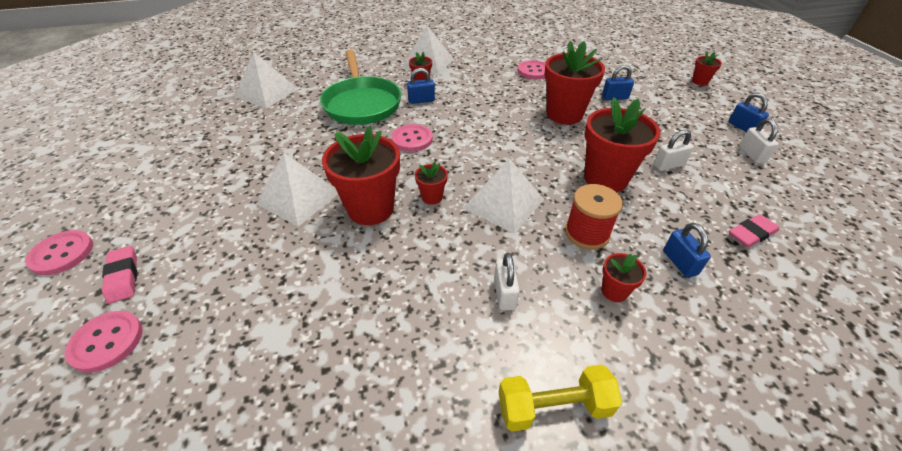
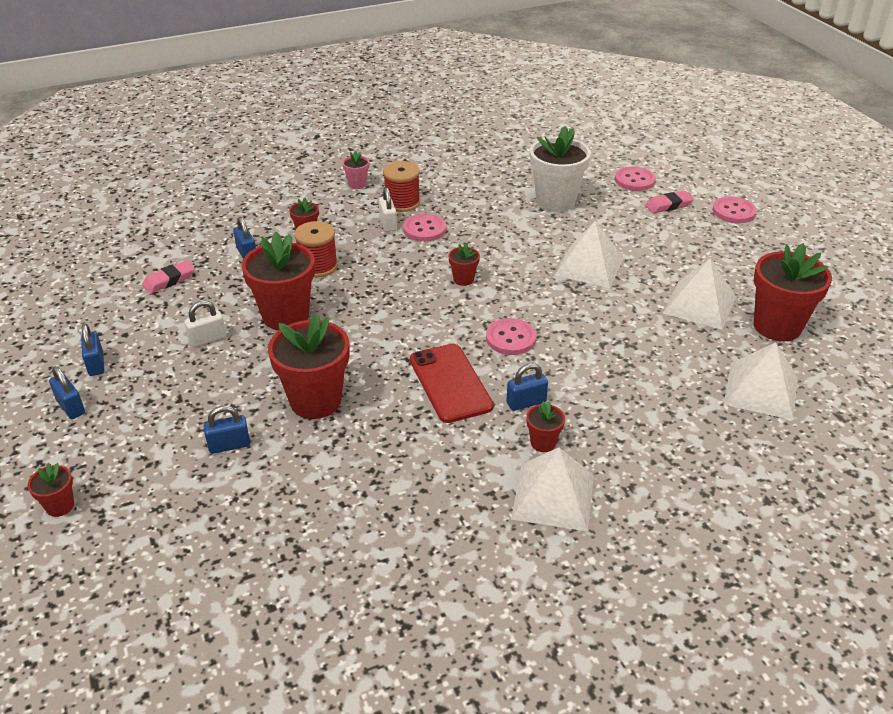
camera: 170 degrees right, 5 degrees down
(123, 277) = (668, 205): pink eraser -> pink eraser turned 75 degrees counterclockwise
(259, 308) = (555, 201): none -> white flower pot
(361, 103) = (608, 386): green pan -> none
(370, 209) = (516, 264): red flower pot -> red flower pot (777, 326)
(468, 115) = (450, 383): none -> red phone
(480, 339) = (402, 202): none -> red spool
(503, 203) = (393, 281): white pyramid -> white pyramid (699, 304)
(534, 71) = (354, 497): pink button -> pink button (424, 229)
(554, 407) = (357, 184): yellow dumbbell -> pink flower pot
(751, 154) = (96, 364): white padlock -> blue padlock

